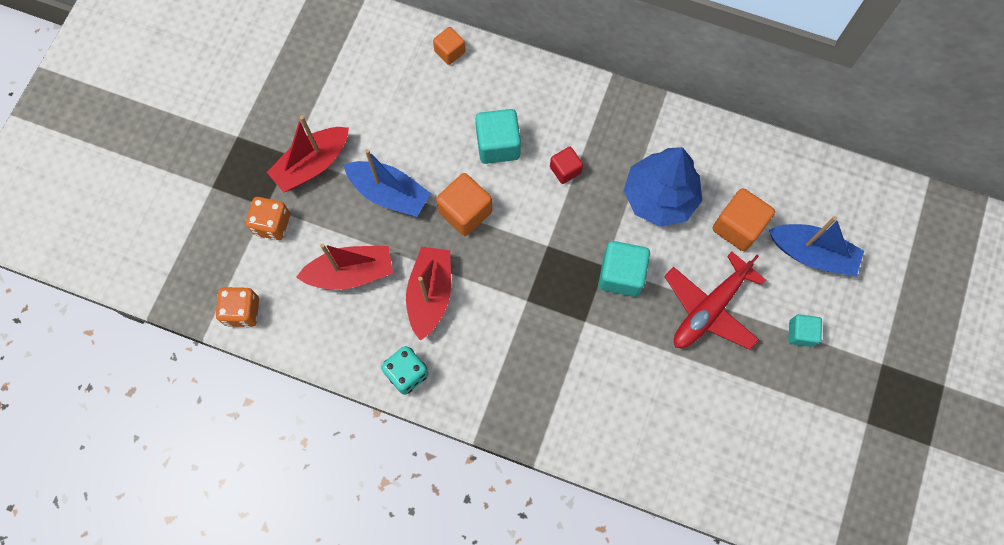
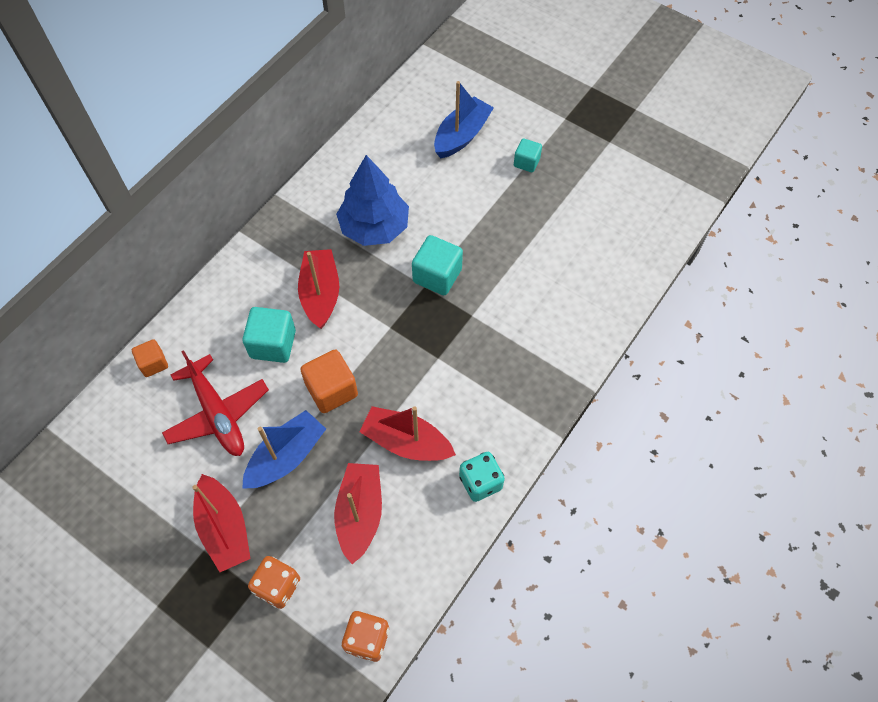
camera: 75 degrees left, 10 degrees down
(565, 170) = (320, 294): red cube -> red boat
(709, 309) = (488, 218): red plane -> red plane (217, 414)
(737, 227) = (421, 178): orange cube -> none

